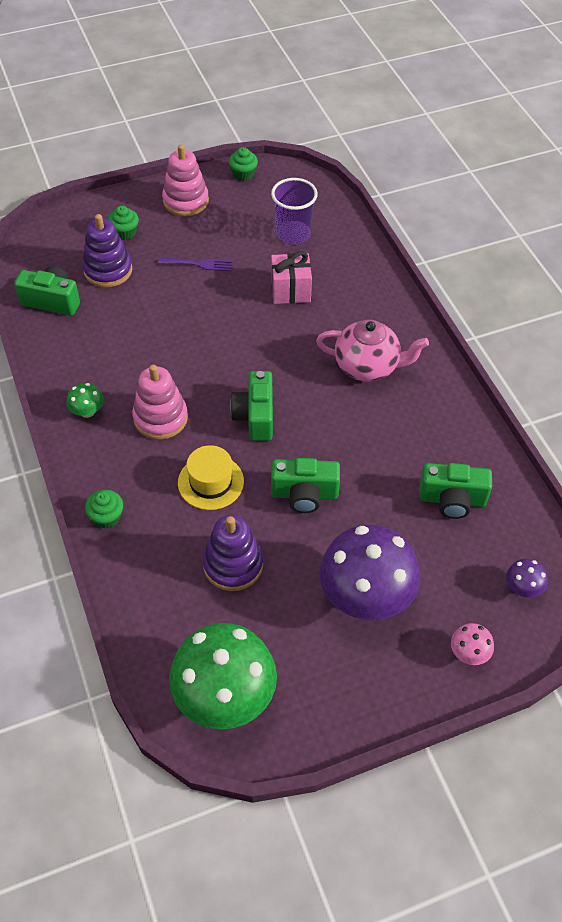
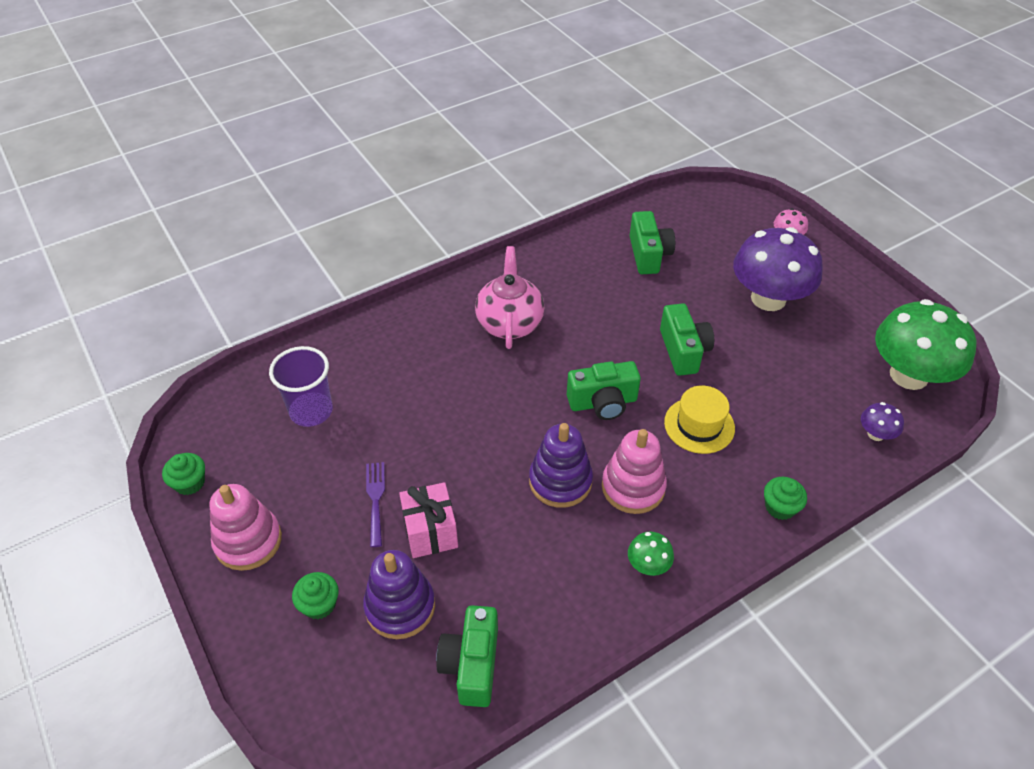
camera: 100 degrees left, 5 degrees down
(233, 565) = (783, 391): purple stacking toy -> purple stacking toy (560, 481)
(290, 290) = (410, 400): pink gift -> pink gift (430, 532)
(522, 588) = (715, 212): purple mushroom -> purple mushroom (875, 434)

